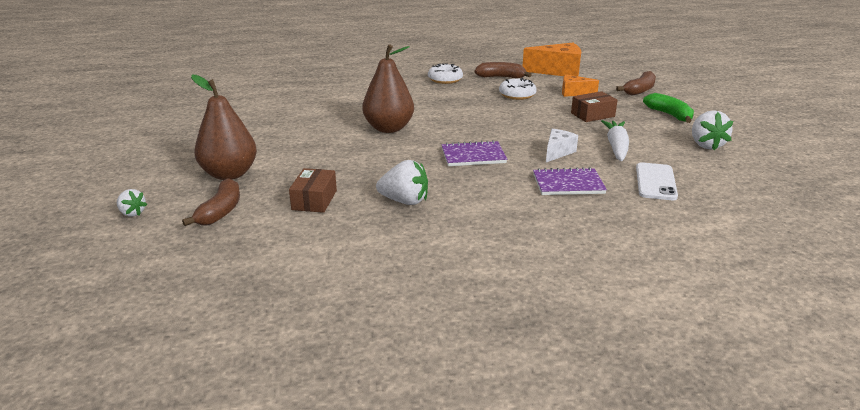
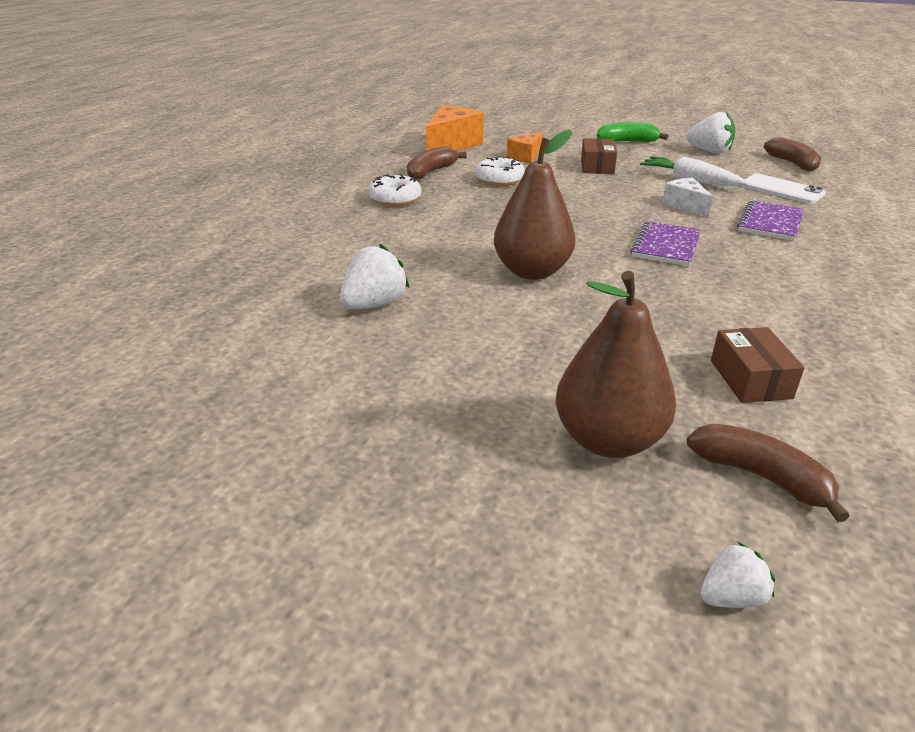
camera: 60 degrees left, 5 degrees up
(314, 200) = (750, 379): brown box -> brown box turned 45 degrees clockwise
(405, 201) = (779, 316): white strawberry -> white strawberry (374, 304)
(639, 90) = (551, 133): brown banana -> brown banana (792, 164)

